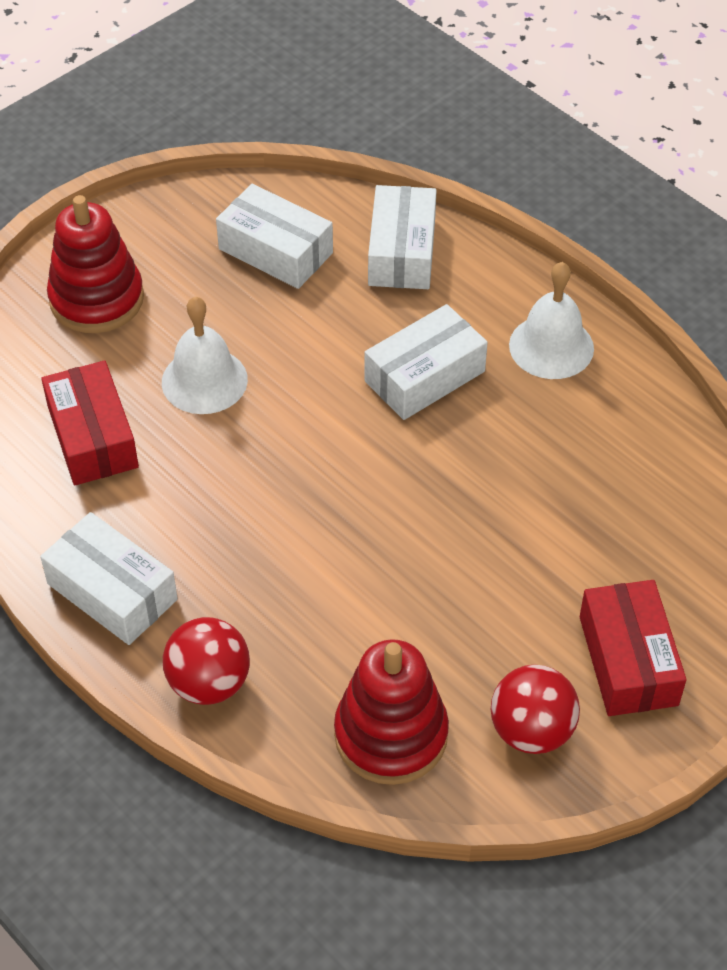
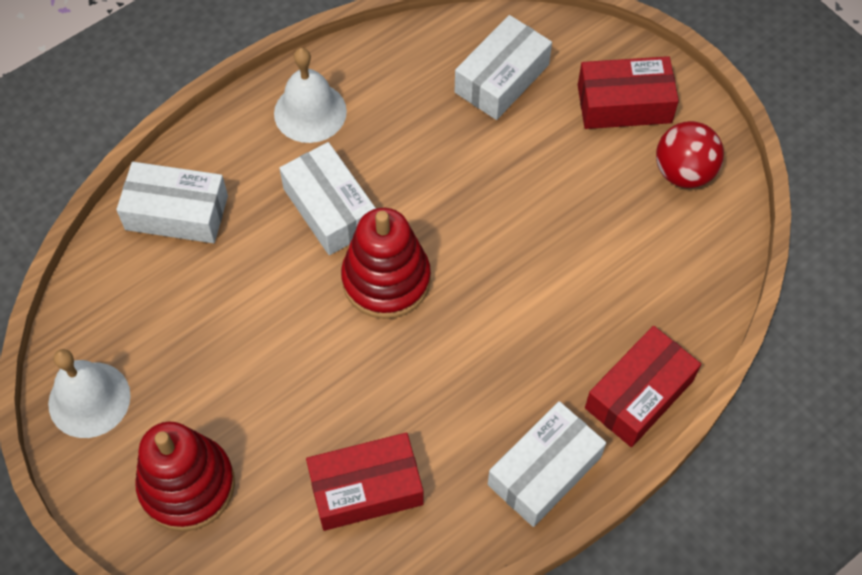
camera: 85 degrees left, 10 degrees up
(204, 380) = (309, 388): white bell -> white bell (89, 399)
(209, 683) = (639, 394): red ball -> red box
(275, 251) = (153, 318): white box -> white box (502, 78)
(391, 734) = (687, 265): red stacking toy -> red stacking toy (386, 280)

